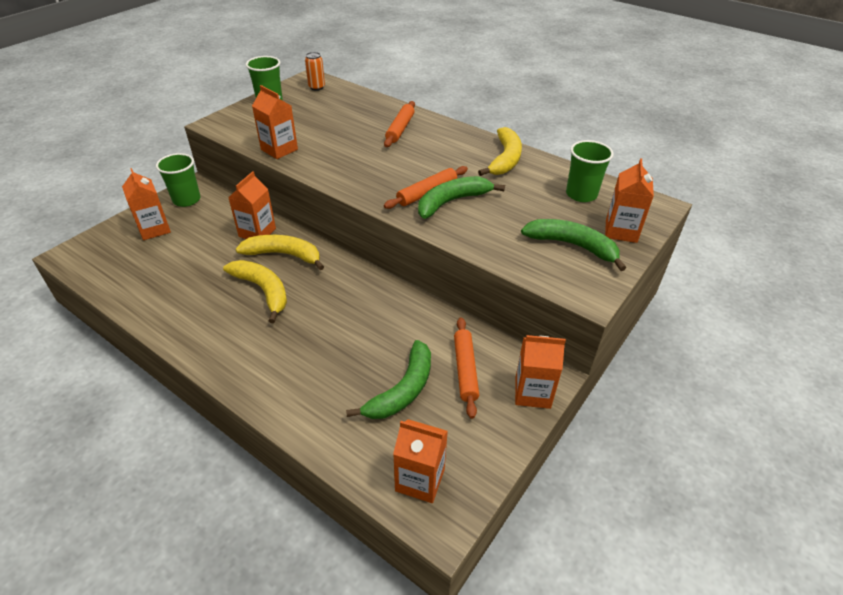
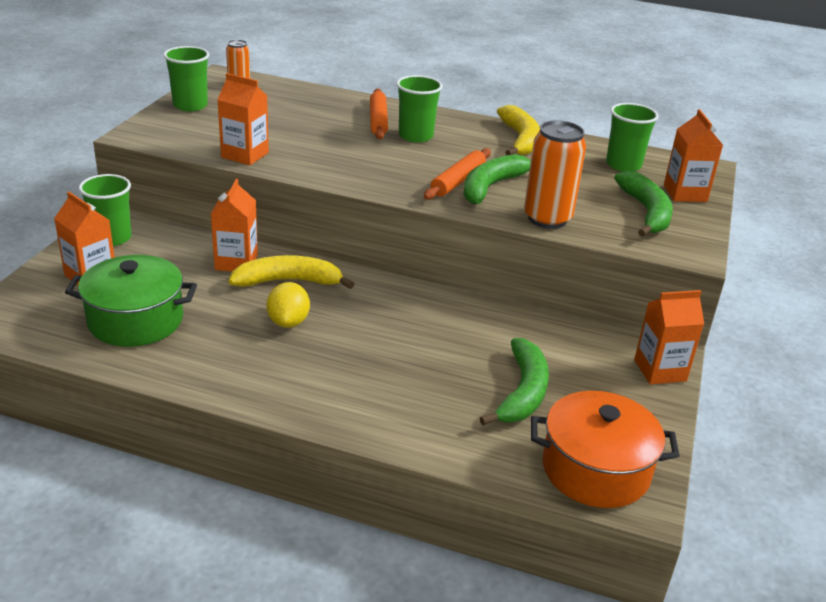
camera: 20 degrees left, 10 degrees down
(161, 271) = (136, 320): none -> green pot
(263, 290) = (288, 322): yellow banana -> yellow lemon
(420, 146) = (416, 136): none -> green cup
(420, 480) = (595, 470): orange carton -> orange pot
(465, 369) = (577, 362): orange rolling pin -> none
(479, 240) = (547, 219): none -> orange can
(572, 245) = (646, 212): green banana -> green banana turned 75 degrees clockwise

